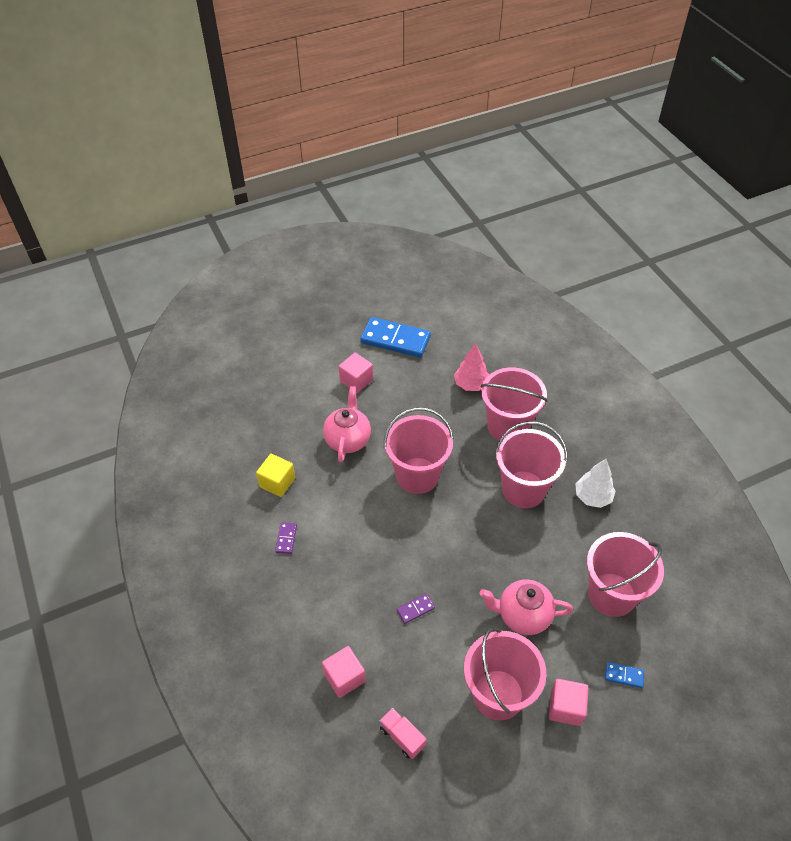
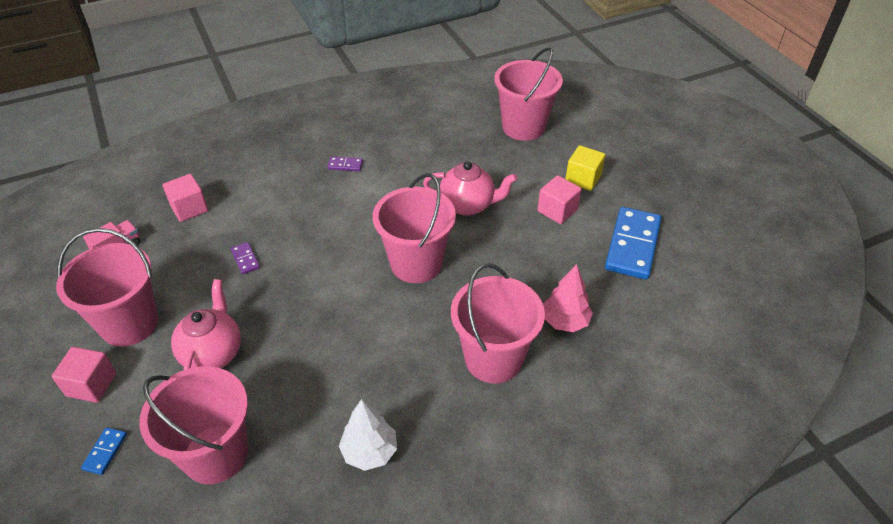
camera: 90 degrees right, 5 degrees down
(277, 482) = (413, 156): yellow cube -> yellow cube (583, 179)
(523, 489) = (389, 368): pink bucket -> pink bucket (523, 127)

